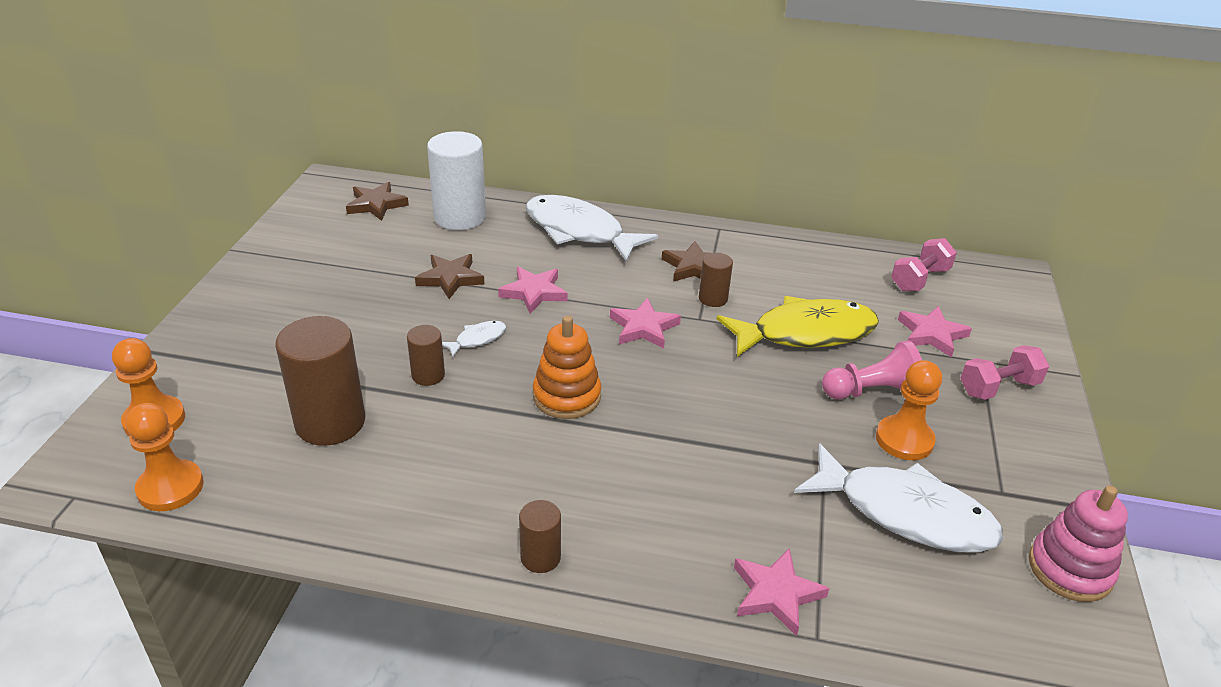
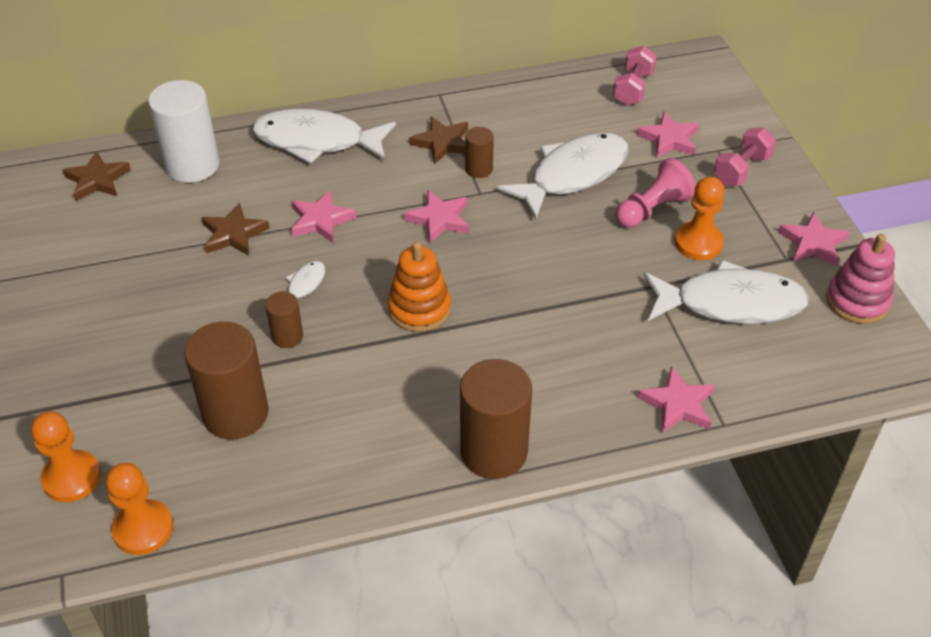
camera: 25 degrees left, 10 degrees up
(540, 557) = (493, 451): brown cylinder -> brown cylinder, size x1.96
(805, 333) = (573, 175): yellow fish -> white fish
(1045, 487) = (813, 243): none -> pink star

